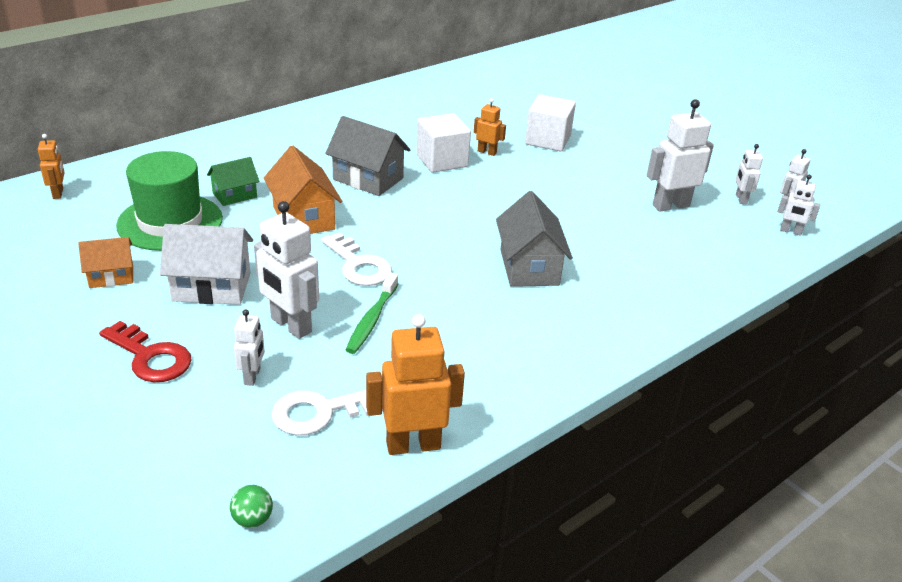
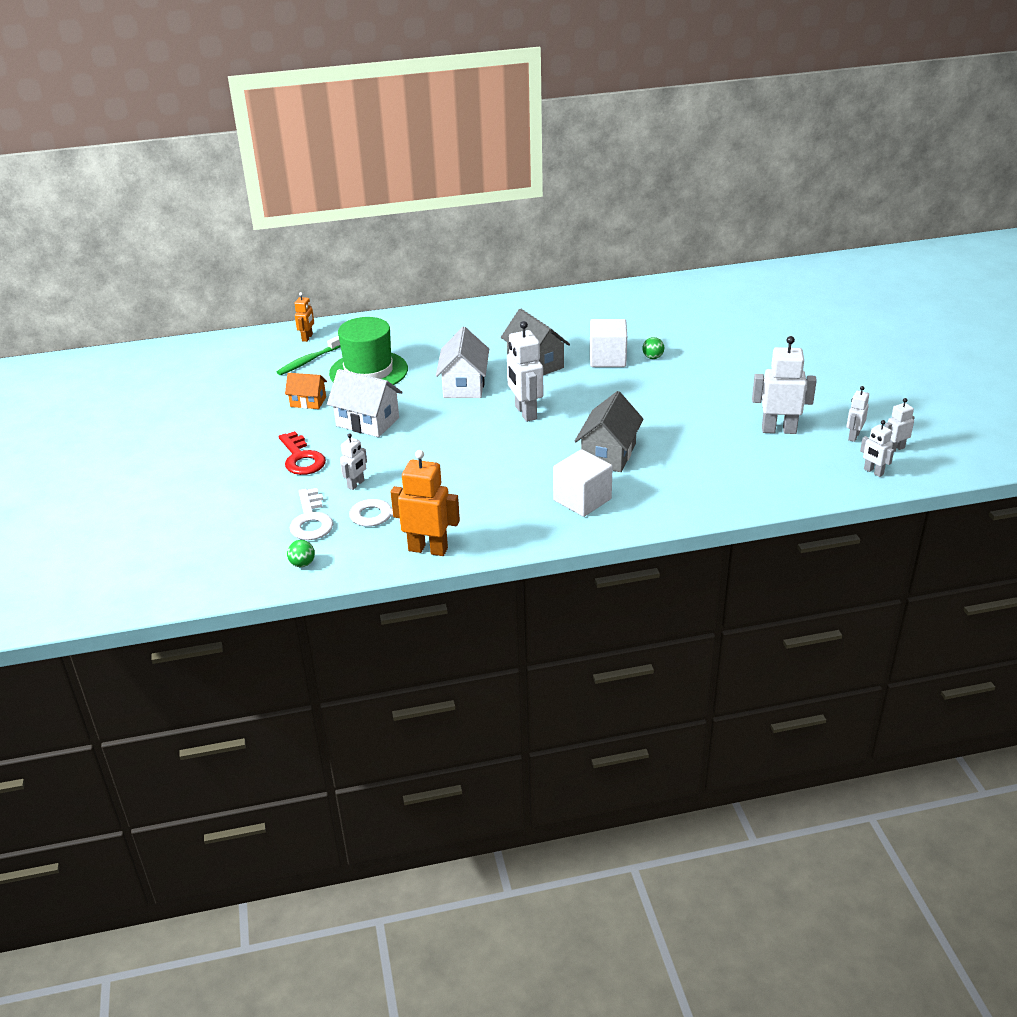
camera: 30 degrees right, 0 degrees up
(234, 195) = (426, 359): green house -> none
(290, 325) = (402, 458): white robot -> white robot (525, 413)
(304, 218) = (464, 385): orange house -> white house
(359, 265) = (479, 427): white key -> white key (311, 520)
(372, 319) = (460, 466): green toothbrush -> green toothbrush (309, 361)
(487, 152) = (652, 357): orange robot -> green ball
(548, 140) = (717, 355): white cube -> white cube (582, 500)

